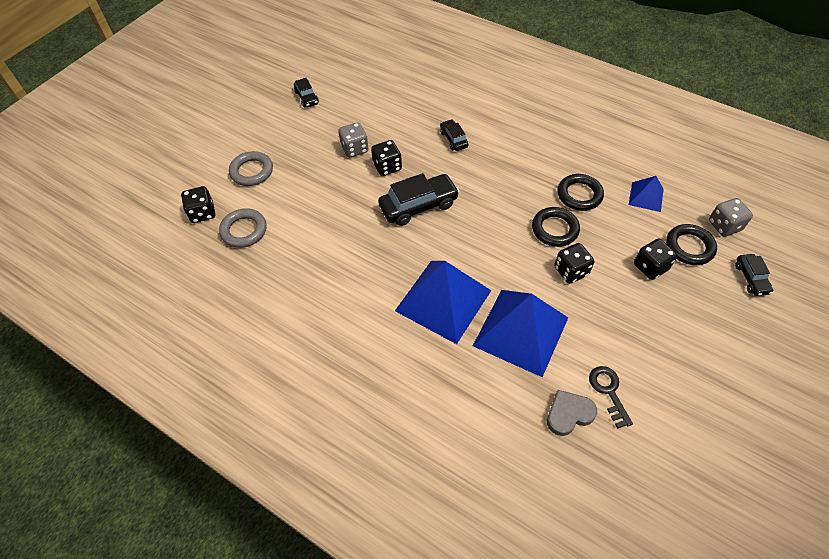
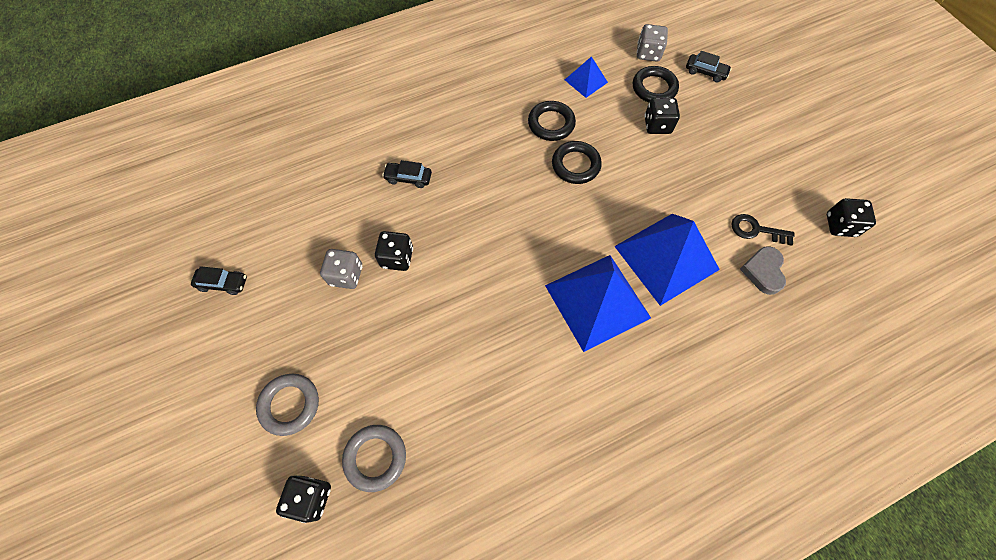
camera: 60 degrees left, 10 degrees up
(418, 205) = (470, 258): black car -> none
(571, 271) = (627, 181): black dice -> black dice (840, 225)

